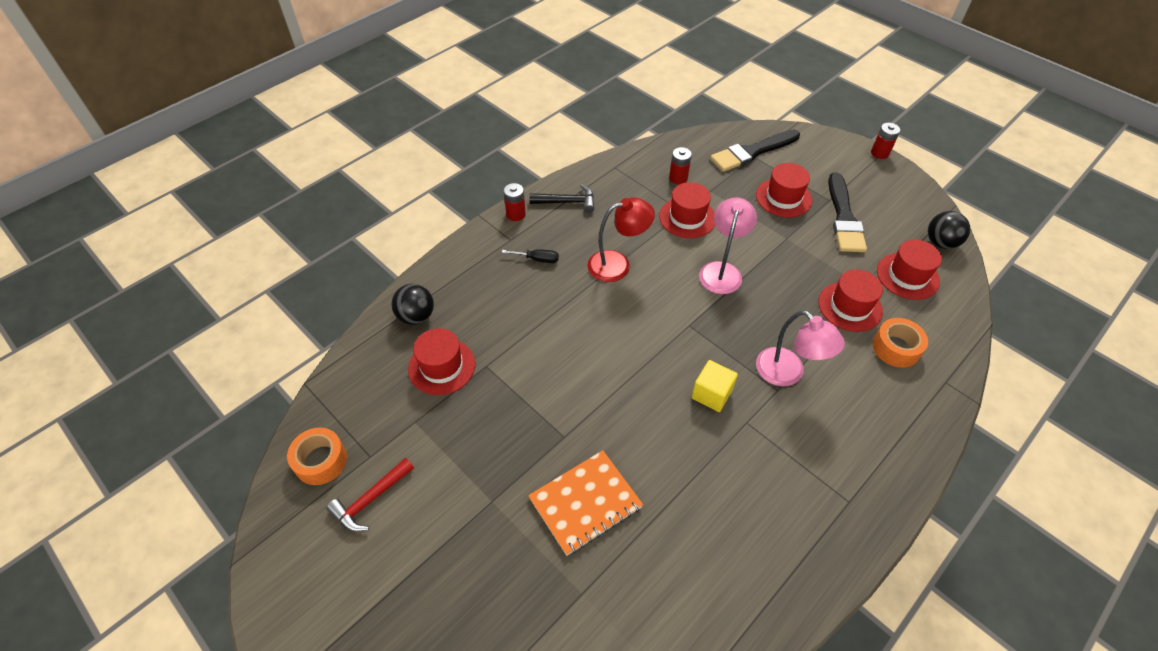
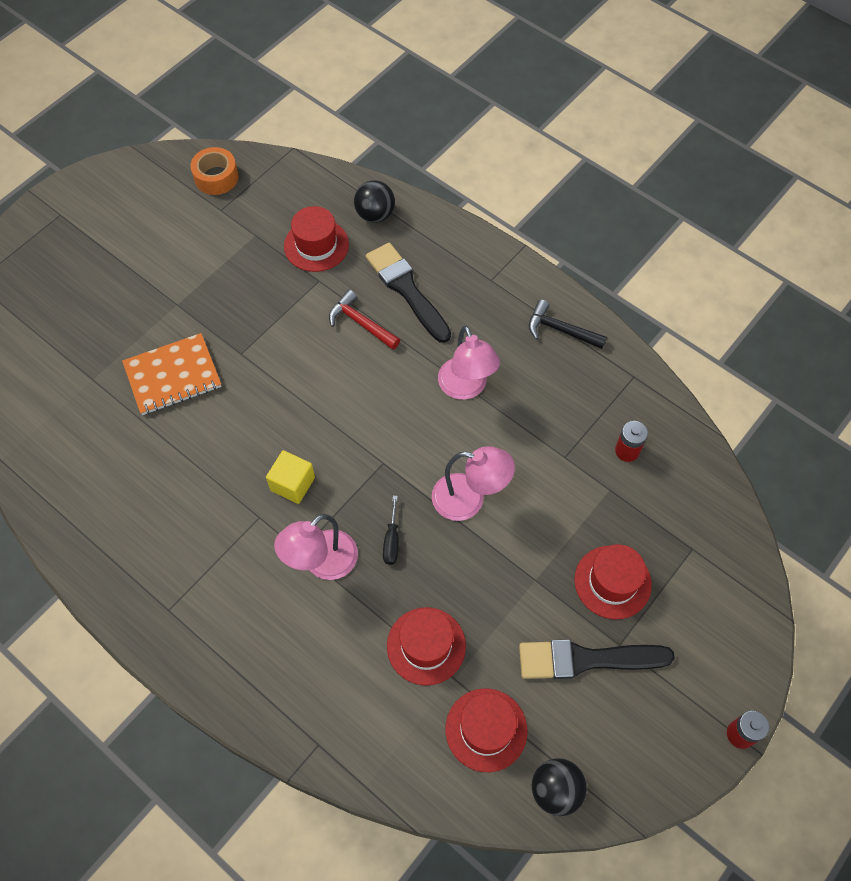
camera: 85 degrees right, 10 degrees up
(370, 500) = (180, 218): red hammer -> red hammer (360, 323)
(516, 214) = (531, 280): red battery -> none
(537, 259) = (464, 309): black screwdriver -> black screwdriver (391, 541)
(567, 202) = (560, 330): black hammer -> black hammer turned 120 degrees clockwise
(585, 503) = (173, 376): orange notebook -> orange notebook turned 75 degrees counterclockwise
(617, 264) = (466, 388): red lamp -> pink lamp
(687, 217) = (554, 461): red hat -> none
(752, 152) = (701, 546): black brush -> black brush (406, 289)
(896, 348) = (365, 692): orange tape -> none

